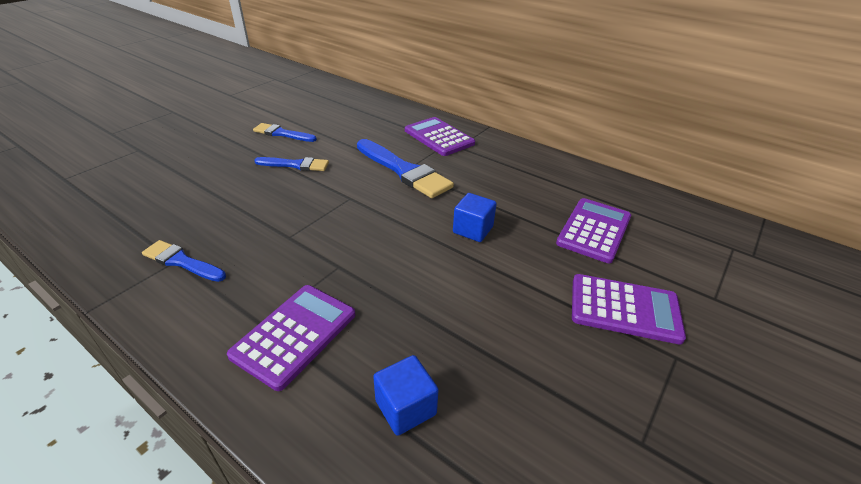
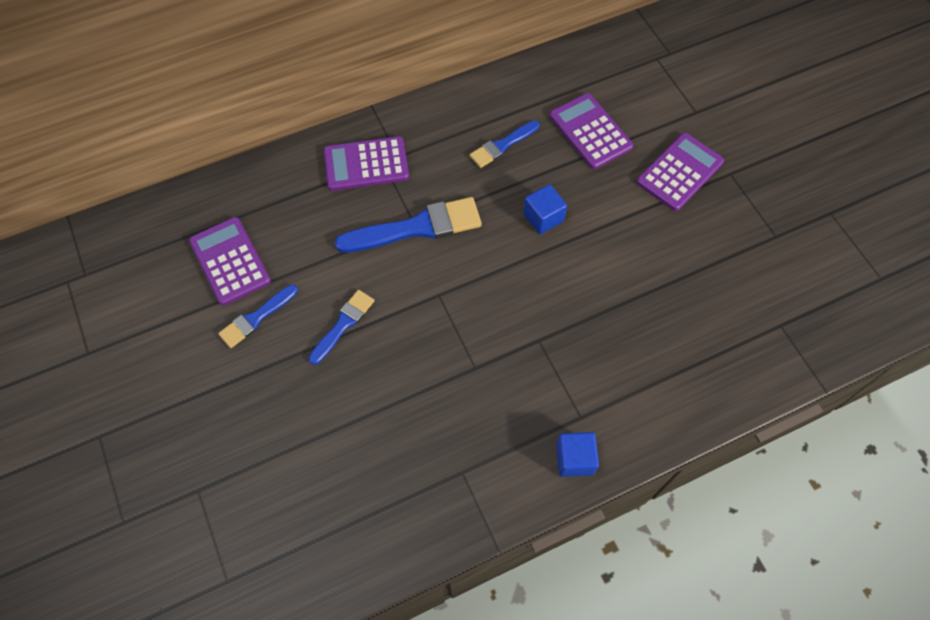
camera: 60 degrees left, 25 degrees up
(181, 261) = (467, 466): blue brush -> blue brush (502, 146)
(294, 335) = (603, 396): purple calculator -> purple calculator (230, 261)
(405, 407) = (699, 348): blue cube -> blue cube (574, 459)

